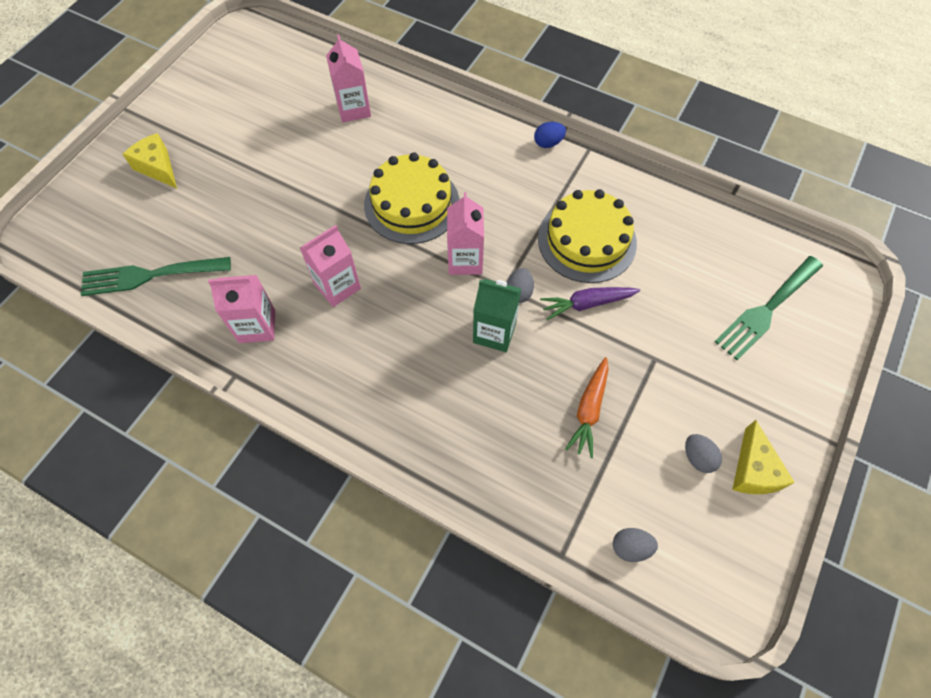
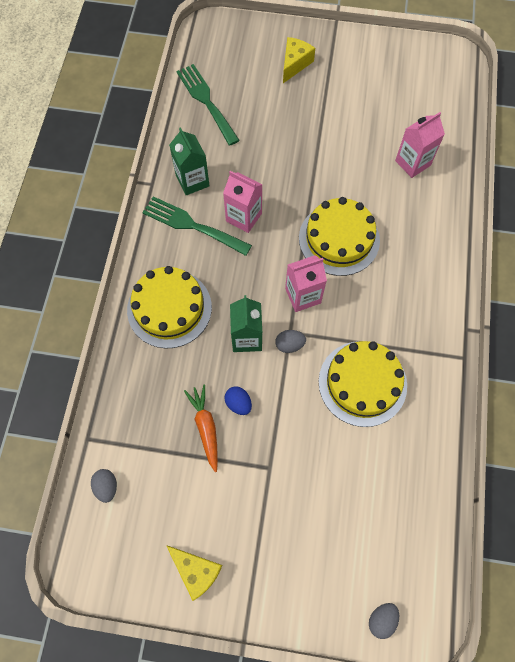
camera: 70 degrees right, 5 degrees up
(257, 326) = (192, 181): pink carton -> green carton
(422, 405) = (169, 308): none -> yellow cake
(548, 143) = (452, 322): blue egg -> blue egg (238, 403)
(587, 304) = (300, 400): purple carrot -> none
(589, 410) = (205, 427): orange carrot -> orange carrot turned 75 degrees clockwise
(698, 458) = (193, 522): grey egg -> grey egg (381, 619)
(753, 470) = (196, 571): yellow cheese -> yellow cheese turned 120 degrees counterclockwise
(766, 310) = (355, 556): green fork -> green fork (192, 225)

